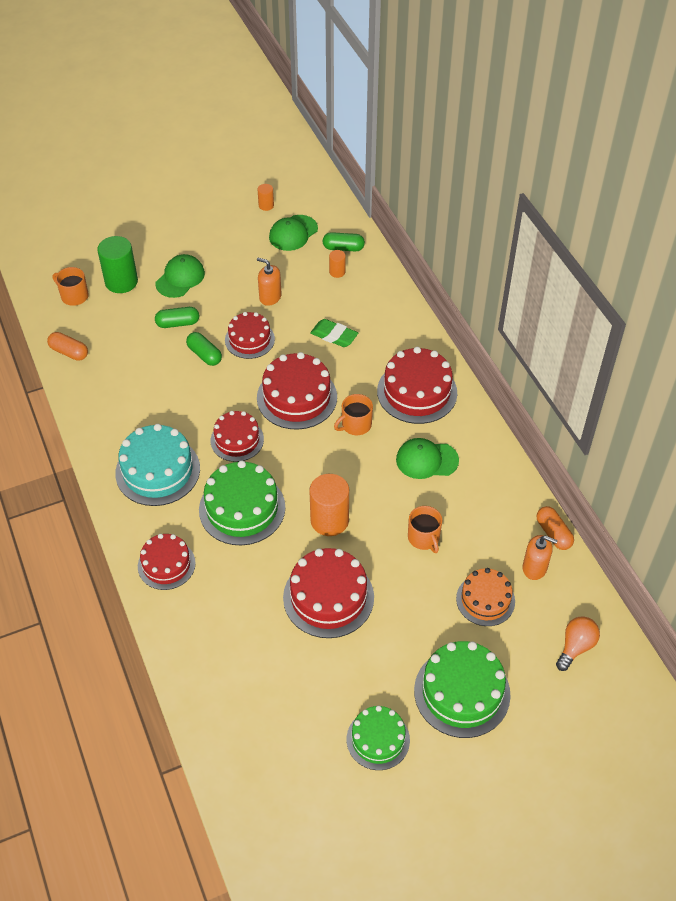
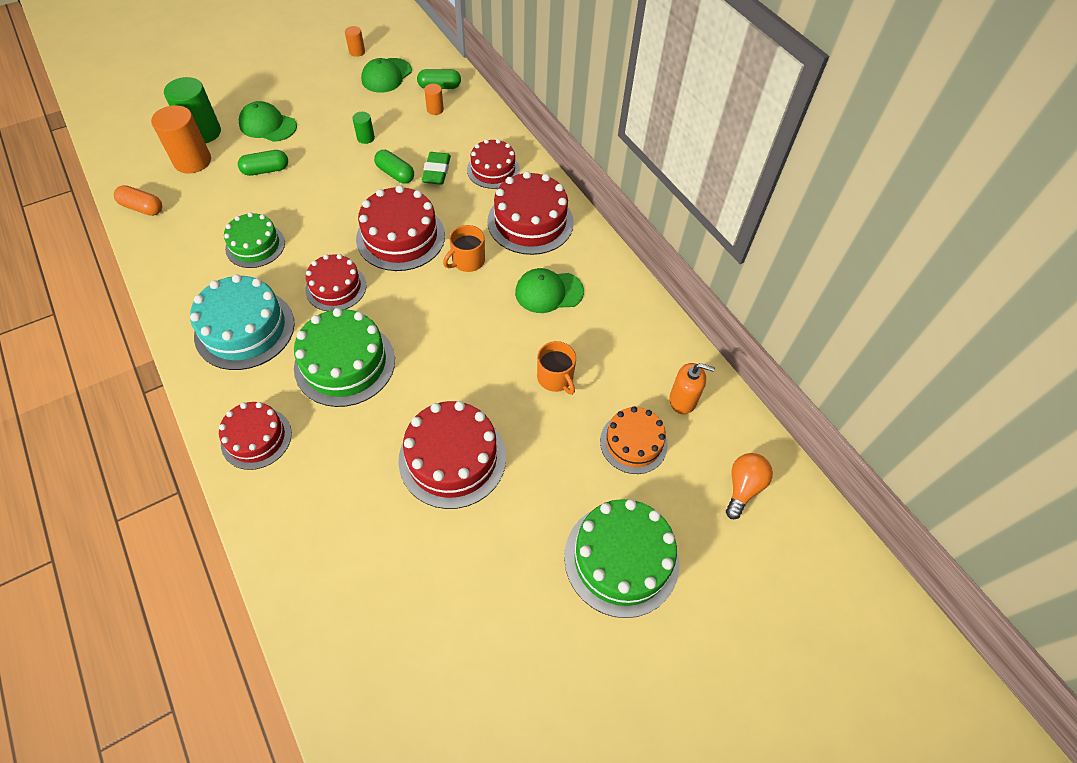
camera: 10 degrees left, 5 degrees up
(74, 296) = (149, 150): orange mug -> none
(180, 278) = (268, 125): green cap -> green cap turned 90 degrees counterclockwise
(204, 355) = (296, 200): green capsule -> green capsule (395, 174)
(249, 339) = (345, 181): red cake -> red cake (493, 170)
(270, 297) = (365, 138): orange soap dispenser -> green cylinder
(329, 520) = (447, 368): orange cylinder -> orange cylinder (192, 161)
(334, 336) = (436, 172): green eraser -> green eraser turned 75 degrees clockwise
(378, 739) = (527, 633): green cake -> green cake (255, 245)
(553, 533) = (697, 360): orange capsule -> none

